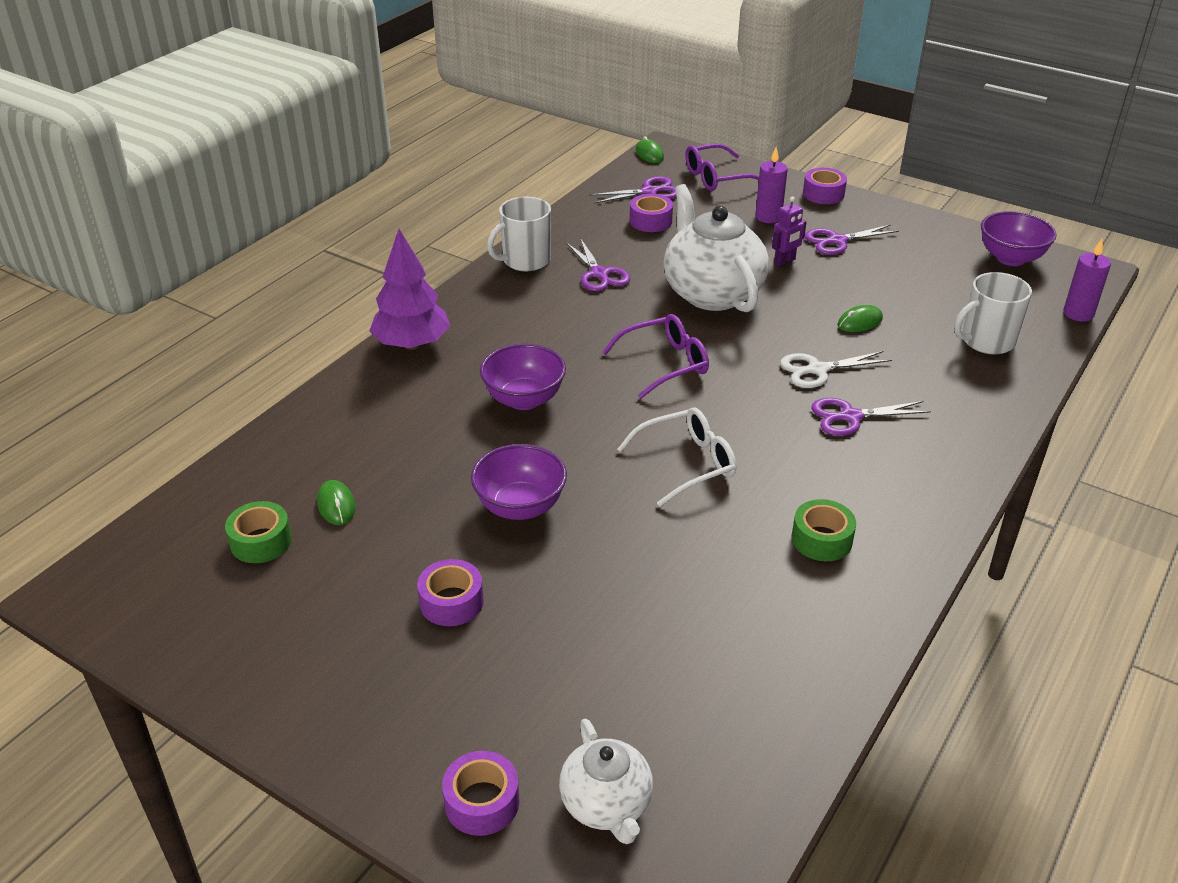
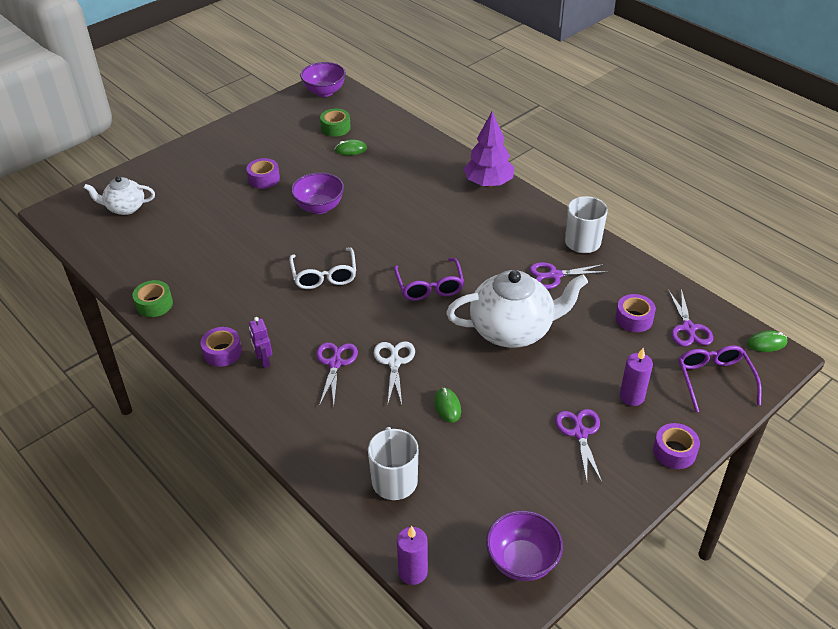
camera: 105 degrees right, 5 degrees up
(482, 802) = (150, 176): purple tape -> purple tape (222, 352)
(524, 399) = (414, 220): purple bowl -> purple bowl (324, 92)
(785, 261) = (551, 386): purple robot -> purple robot (263, 361)
(821, 539) = (232, 315): green tape -> green tape (154, 304)

